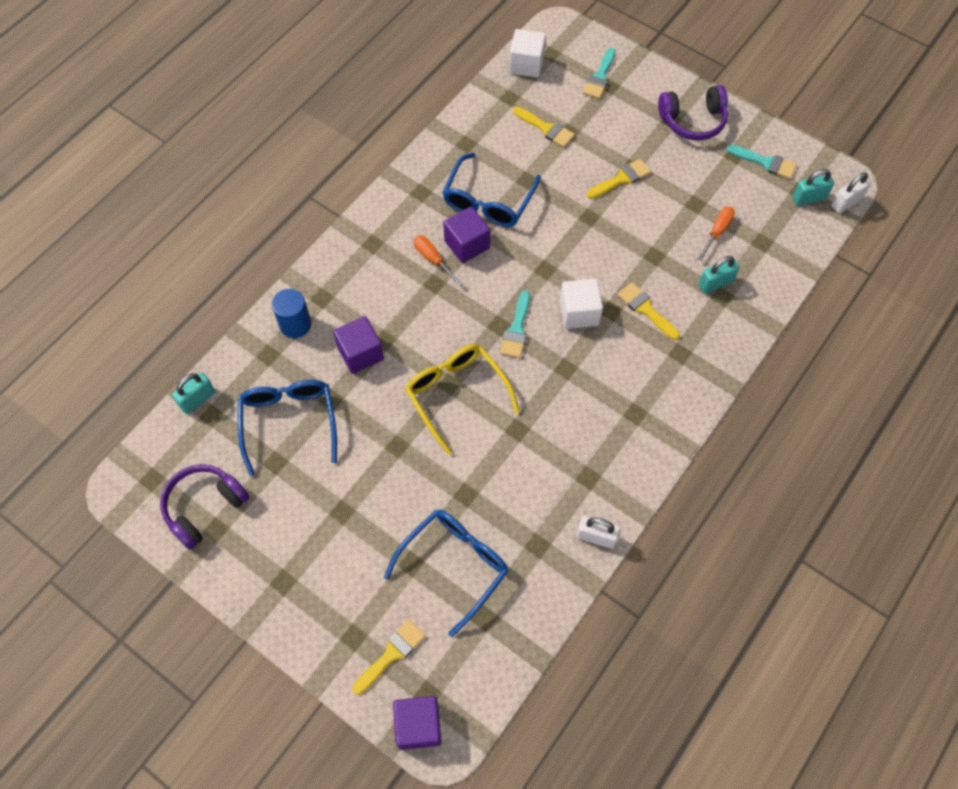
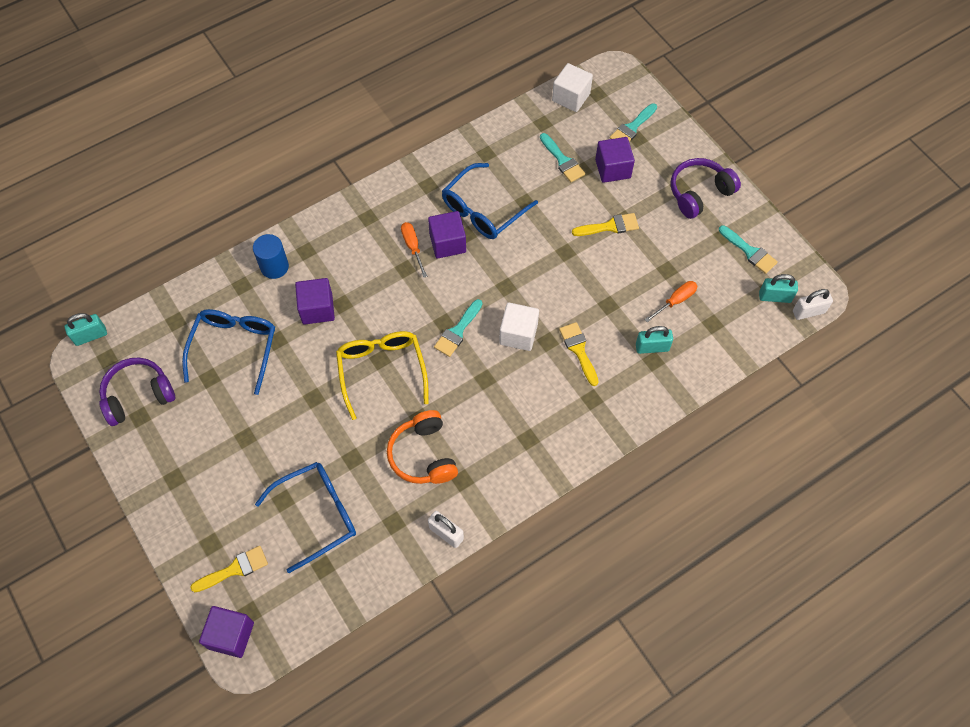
camera: 20 degrees right, 0 degrees up
(197, 399) = (170, 304): turquoise padlock -> turquoise padlock (90, 336)
(537, 466) = (423, 455): none -> orange headphones
(546, 128) = (562, 161): yellow brush -> turquoise brush
(599, 122) = (612, 169): none -> purple cube
(693, 121) = (699, 193): purple headphones -> purple headphones turned 135 degrees clockwise

